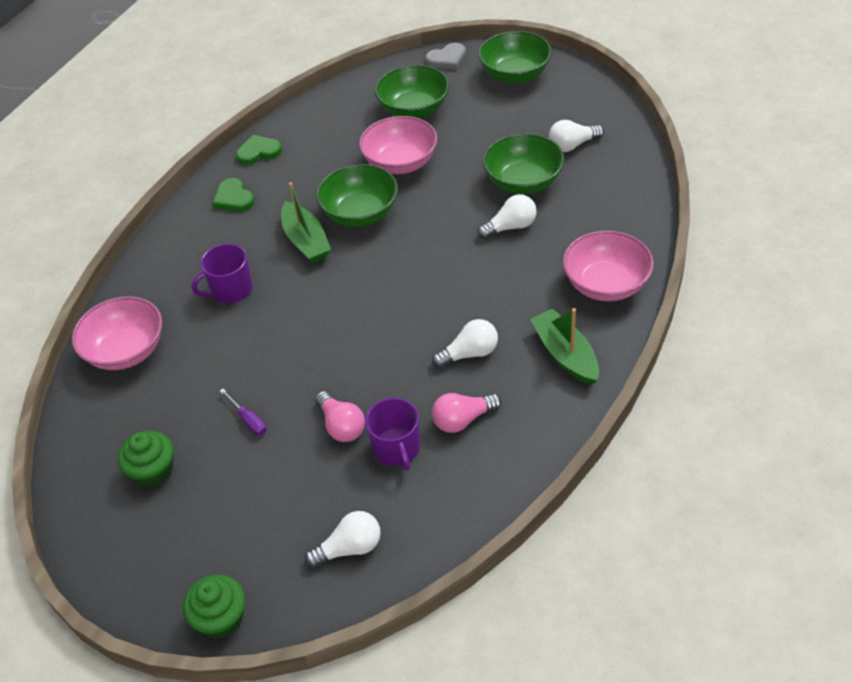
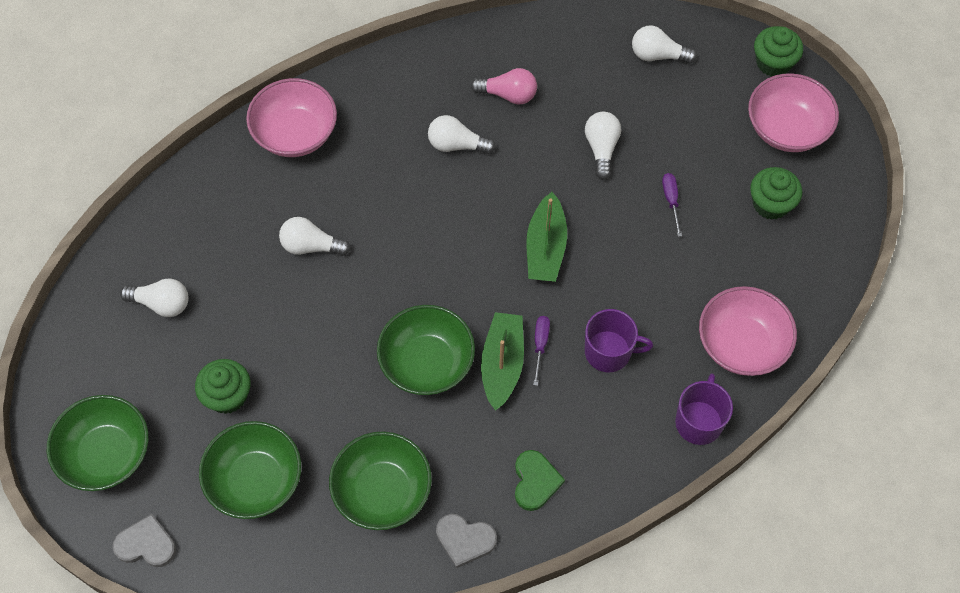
camera: 150 degrees left, 15 degrees up
(259, 152) = (465, 540): green heart -> grey heart
(286, 266) = (540, 345): none -> purple screwdriver
(341, 426) = (601, 148): pink light bulb -> white light bulb
(397, 449) = (573, 104): purple mug -> purple mug (699, 421)
(400, 163) = (336, 405): pink bowl -> pink bowl (786, 129)
(475, 131) = (227, 396): none -> green cupcake
(523, 182) = (249, 291): green bowl -> green bowl (382, 491)
(565, 354) = (387, 96): green boat -> green boat (545, 248)

